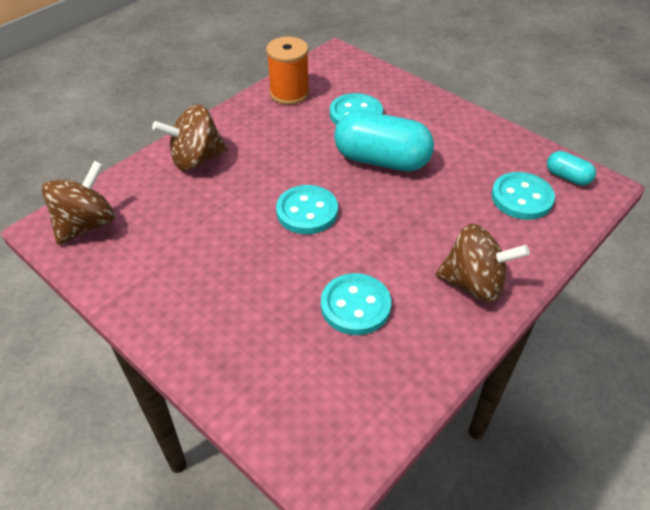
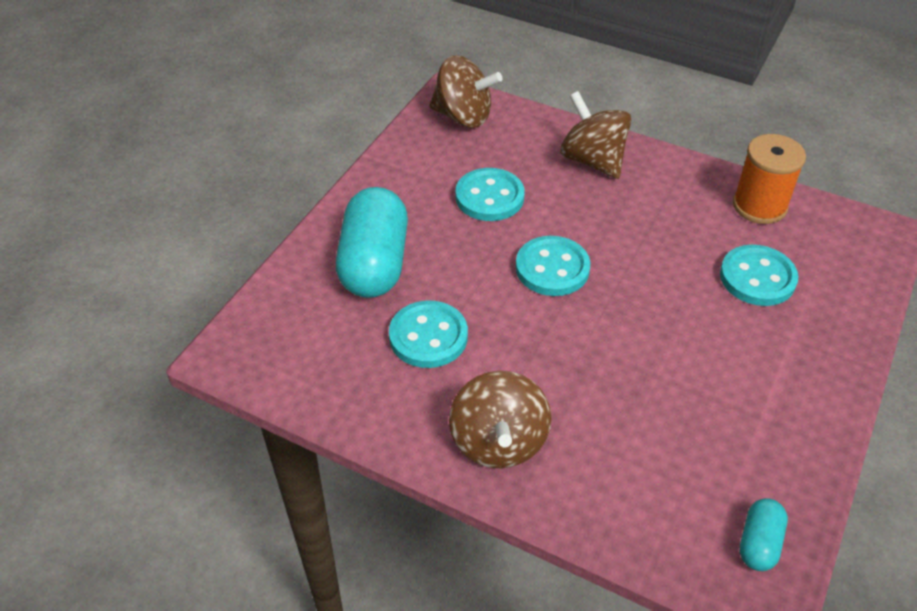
camera: 75 degrees right, 0 degrees up
(381, 160) = (678, 320): turquoise capsule -> turquoise capsule (374, 263)
(521, 198) = (681, 484): turquoise button -> turquoise button (489, 197)

